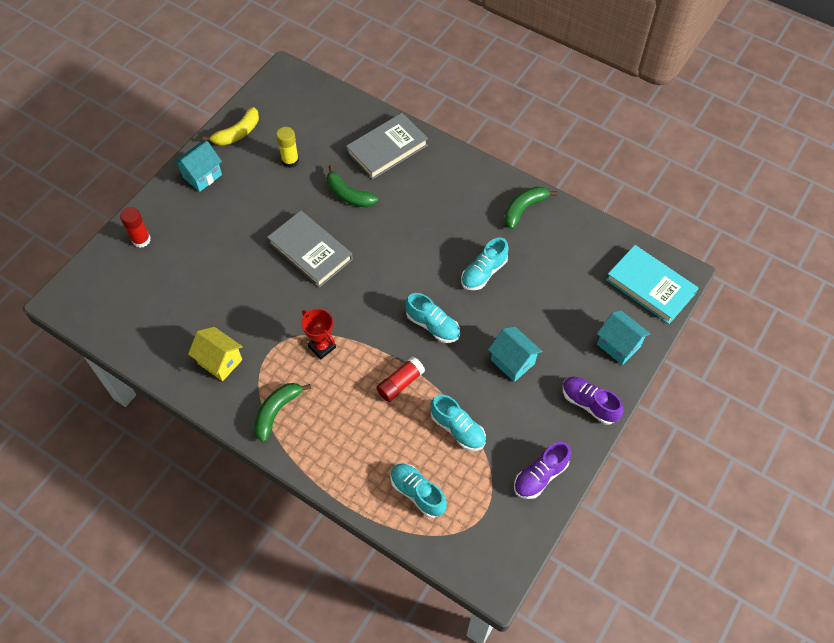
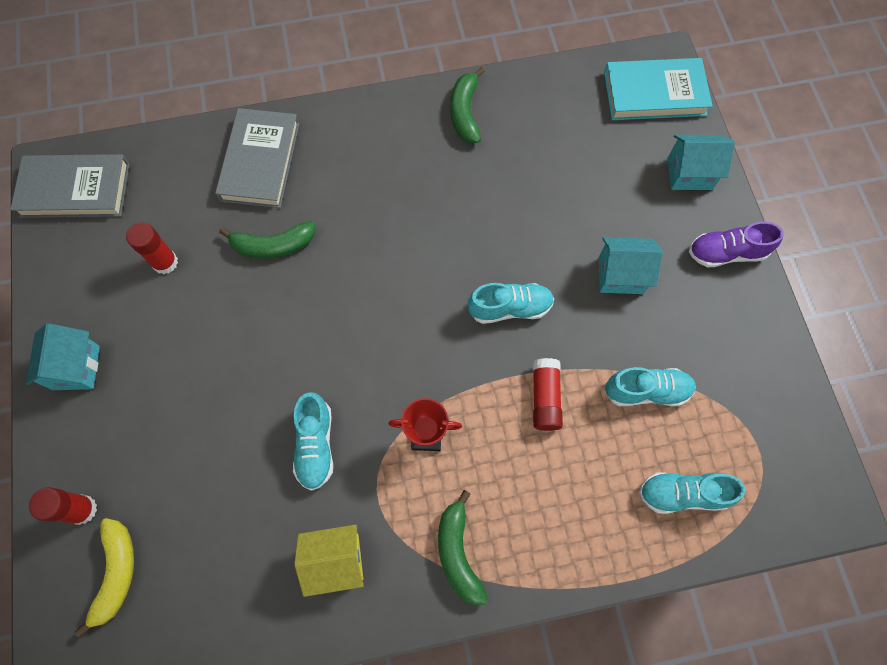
camera: 45 degrees left, 10 degrees up
(238, 133) = (66, 282): yellow banana -> yellow banana (117, 573)
(290, 161) = (165, 262): yellow glue stick -> red glue stick
(310, 251) = (299, 344): grey book -> grey book (75, 190)
(483, 272) = (498, 209): turquoise shoe -> turquoise shoe (315, 445)
(540, 476) = (763, 363): purple shoe -> none

